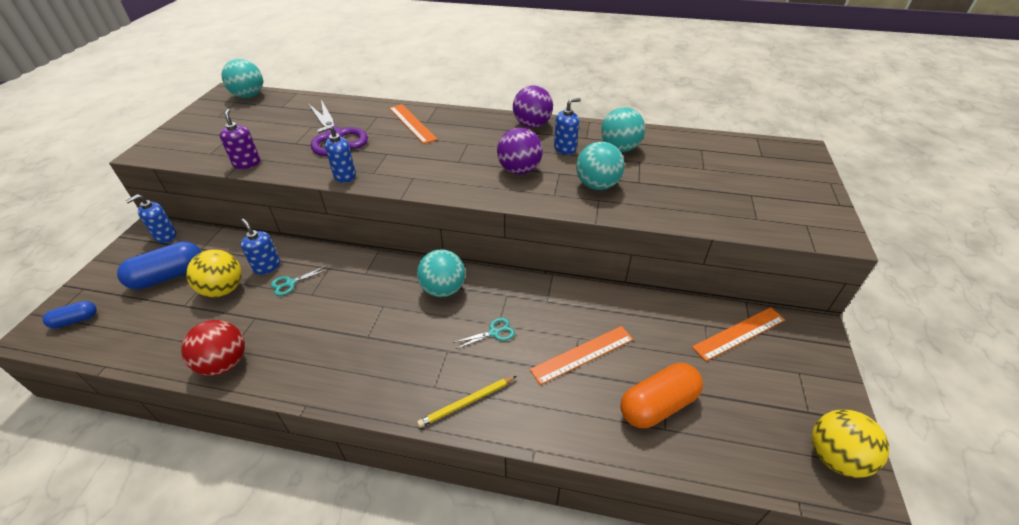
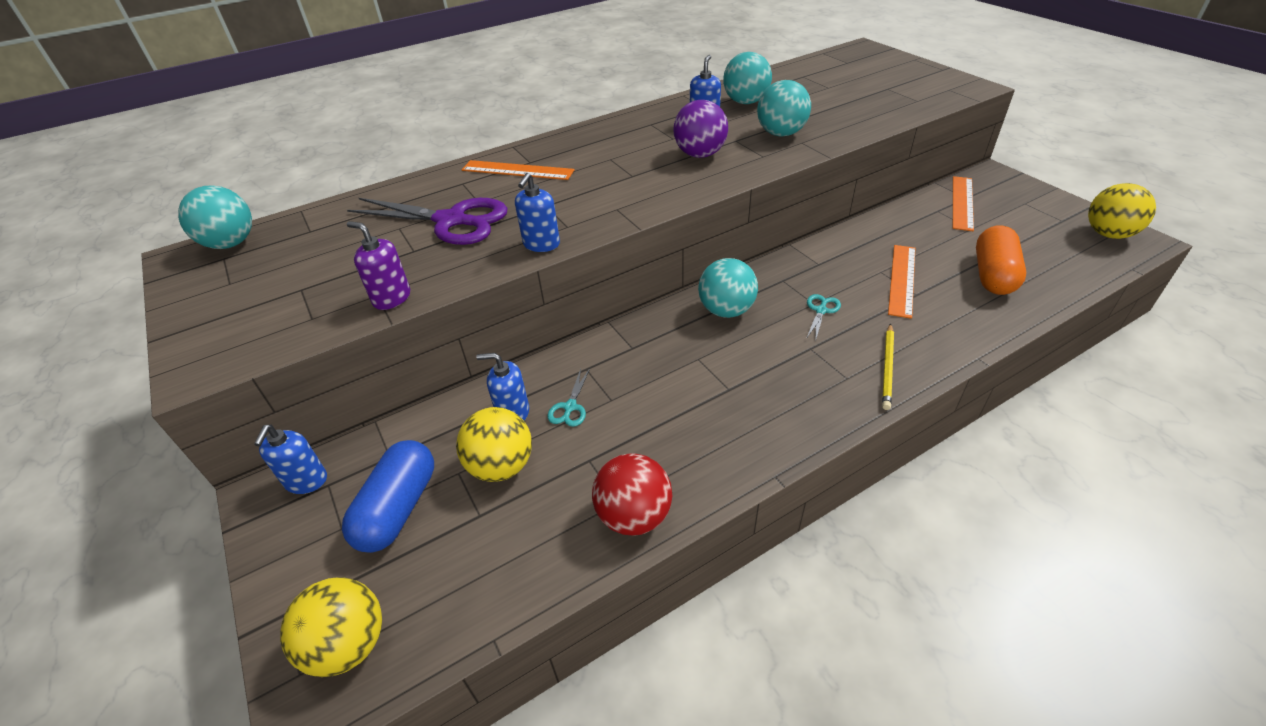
camera: 40 degrees left, 0 degrees up
(75, 320) = (349, 644): blue capsule -> yellow ball
(532, 125) = (639, 118): purple ball -> none

